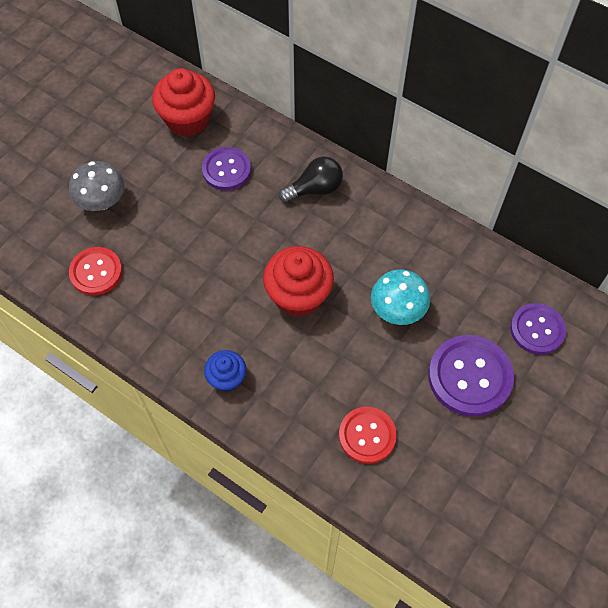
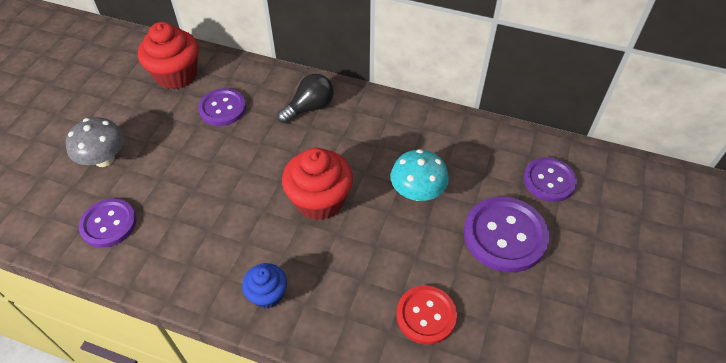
camera: 15 degrees left, 10 degrees down
(96, 272) = (109, 224): red button -> purple button

